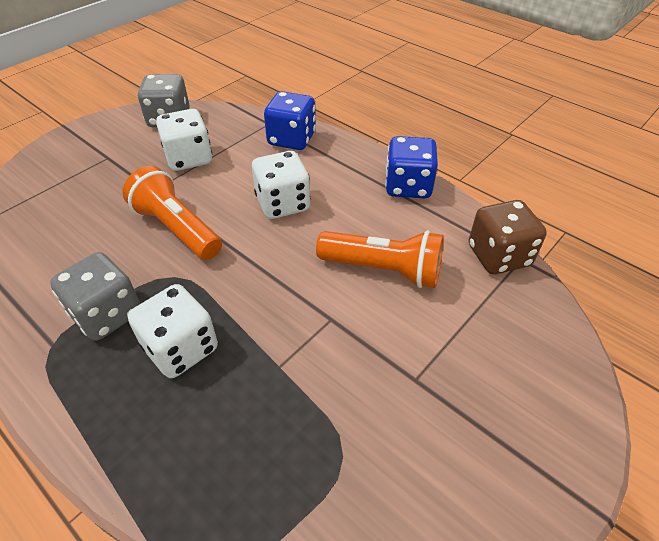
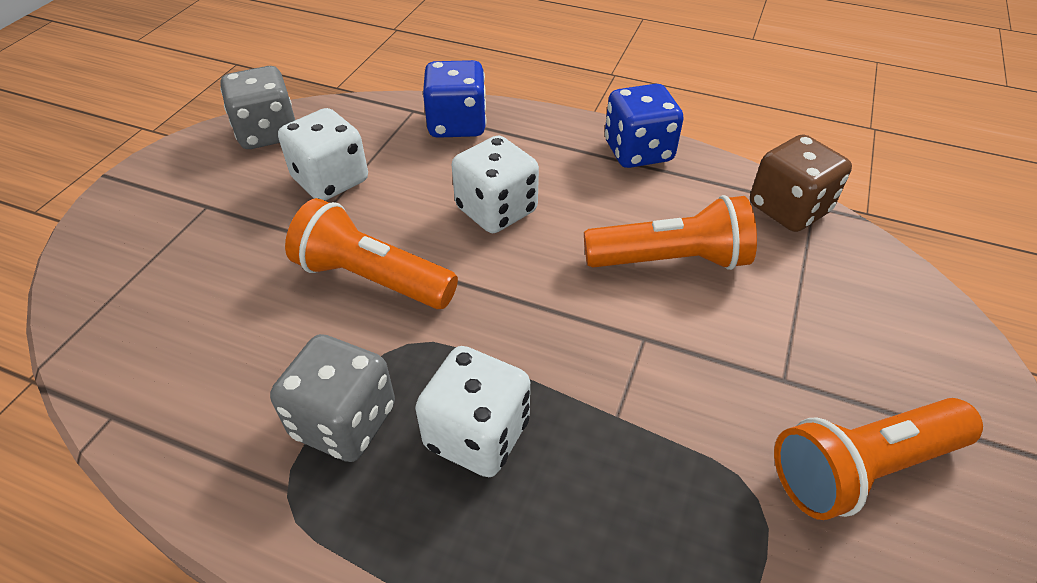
camera: 20 degrees left, 0 degrees up
(434, 462) = (862, 468): none -> orange flashlight

